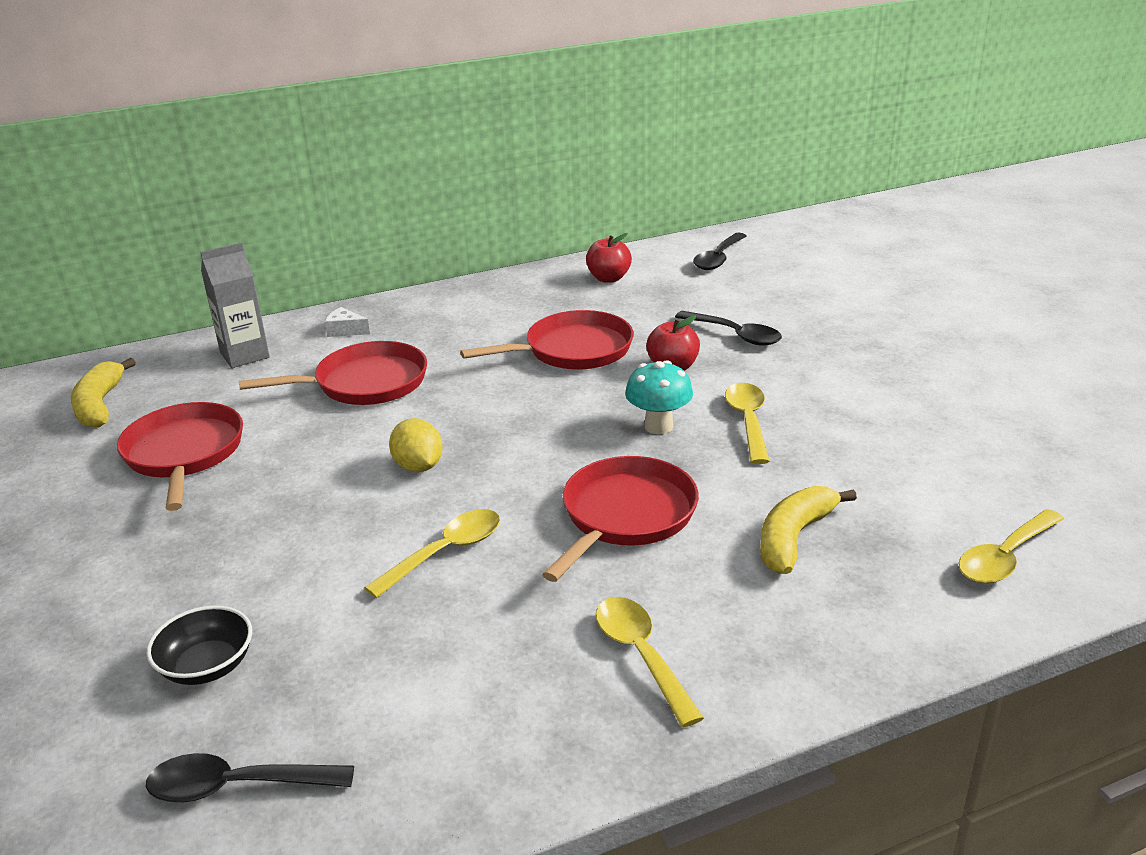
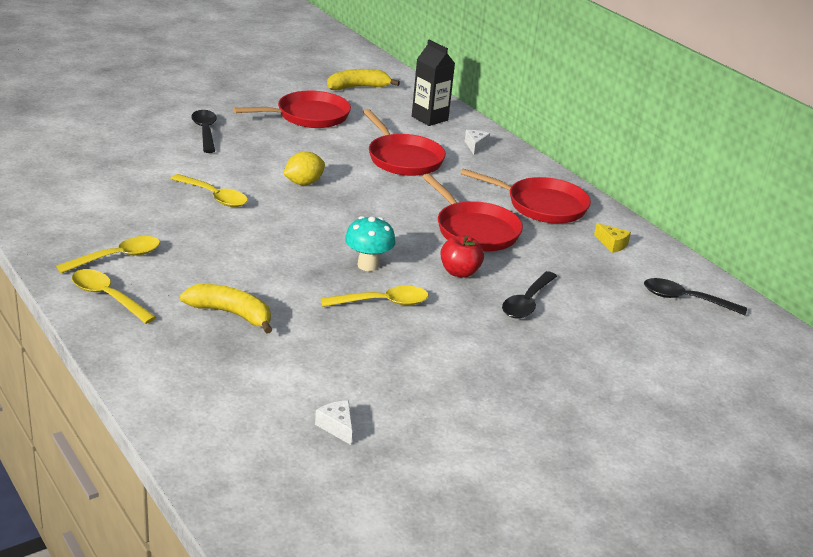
camera: 75 degrees right, 0 degrees up
(207, 666) = (123, 145): black bowl -> none
(236, 786) = (42, 161): black spoon -> black spoon (205, 131)
(244, 355) = (429, 118): grey carton -> black carton
(608, 278) = (612, 244): red apple -> yellow cheese
(625, 516) = (253, 252): red pan -> red pan (542, 205)
(1005, 557) = (209, 401): yellow spoon -> yellow spoon (107, 297)
(1015, 465) = (337, 427): none -> white cheese

